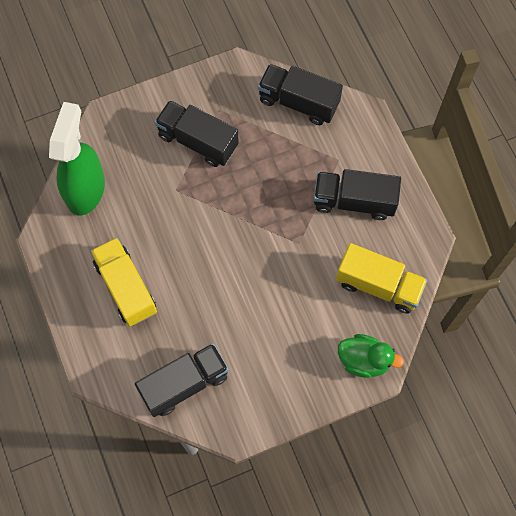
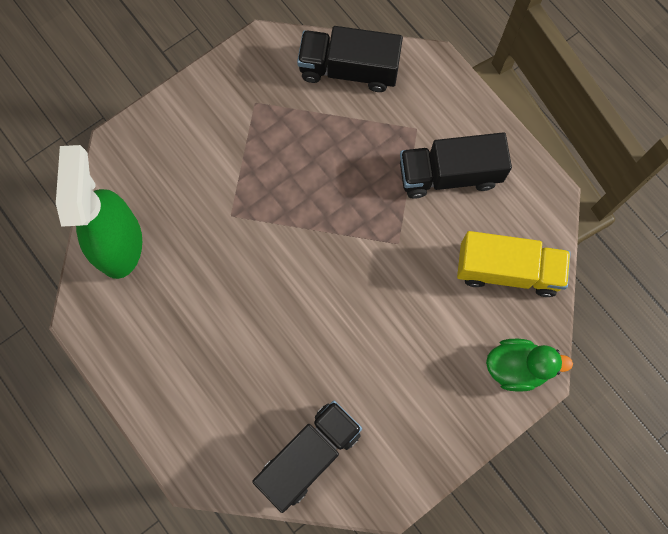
camera: 15 degrees left, 5 degrees up
(126, 287) = (204, 354): yellow truck -> none
(198, 141) = (240, 148): black truck -> none

